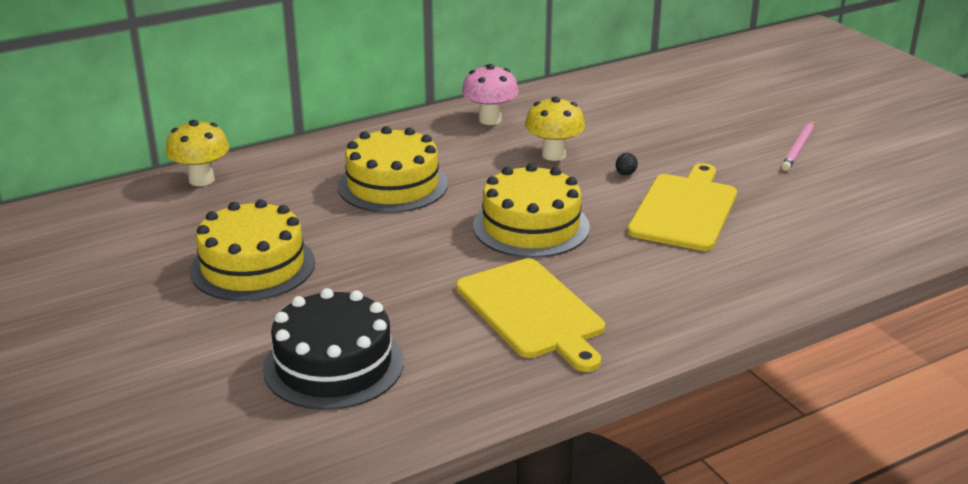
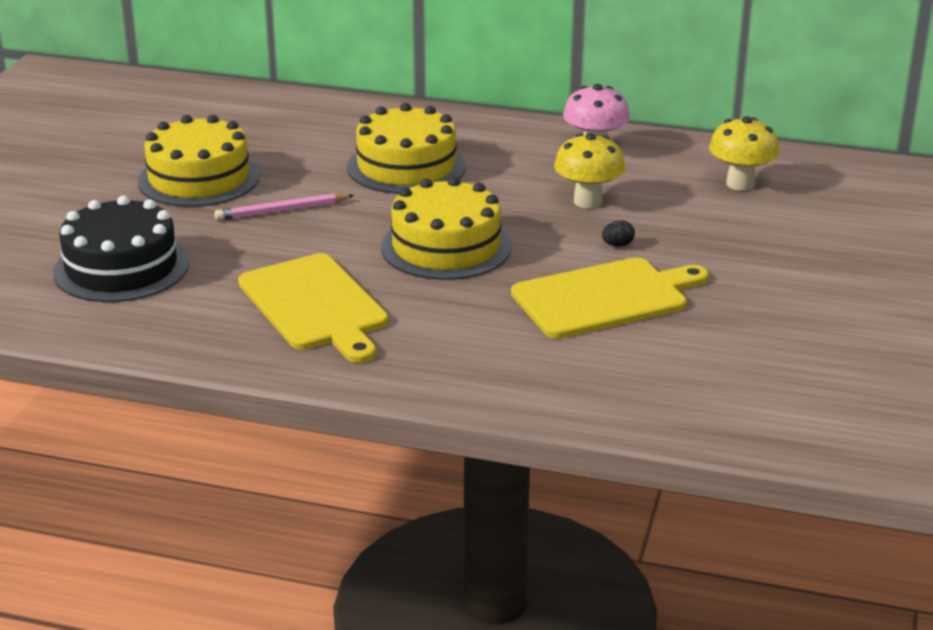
camera: 45 degrees right, 0 degrees up
(201, 180) = (282, 103): yellow mushroom -> yellow mushroom (740, 184)
(532, 312) = (315, 306): yellow cutting board -> yellow cutting board turned 45 degrees counterclockwise
(798, 148) = (847, 302): pink pencil -> pink pencil (282, 210)

